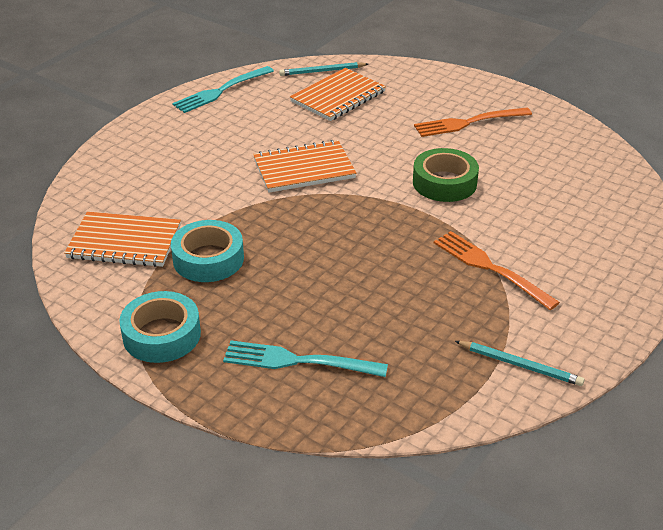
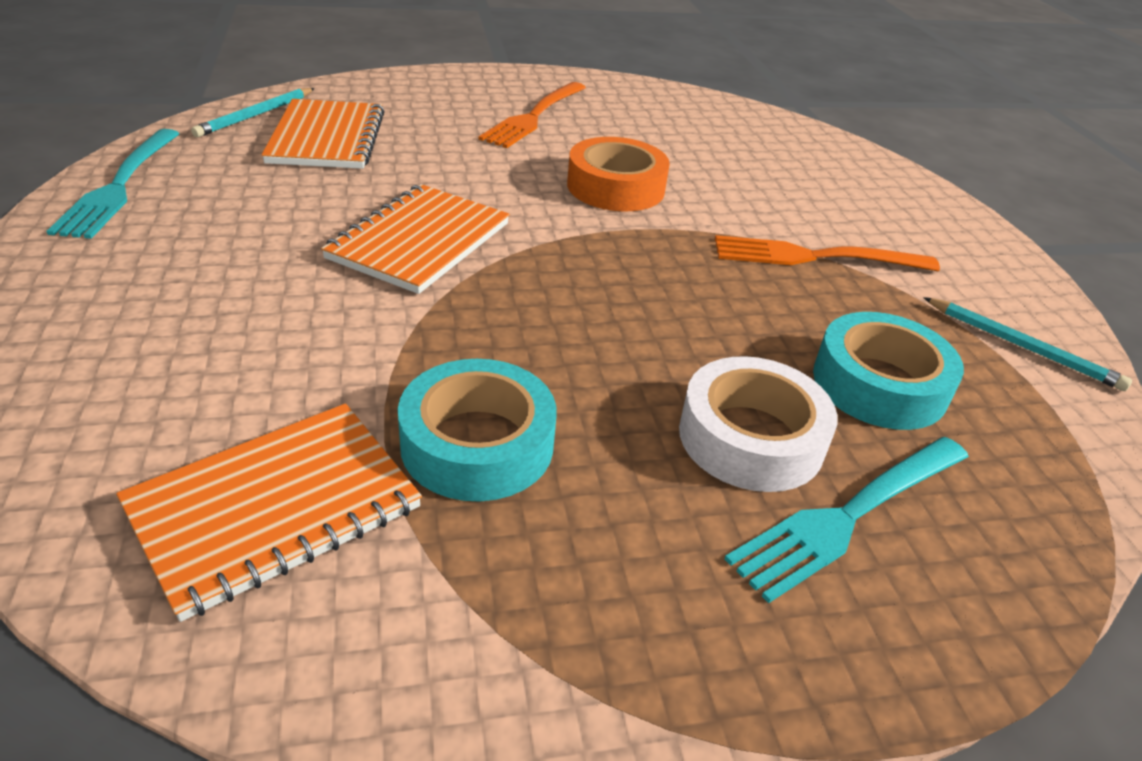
camera: 50 degrees left, 0 degrees up
(161, 335) = (605, 636): turquoise tape -> turquoise tape (879, 384)
(309, 316) = (751, 438): none -> white tape
(444, 183) = (615, 187): green tape -> orange tape
(520, 365) = (1023, 347): turquoise pencil -> turquoise pencil turned 60 degrees clockwise

